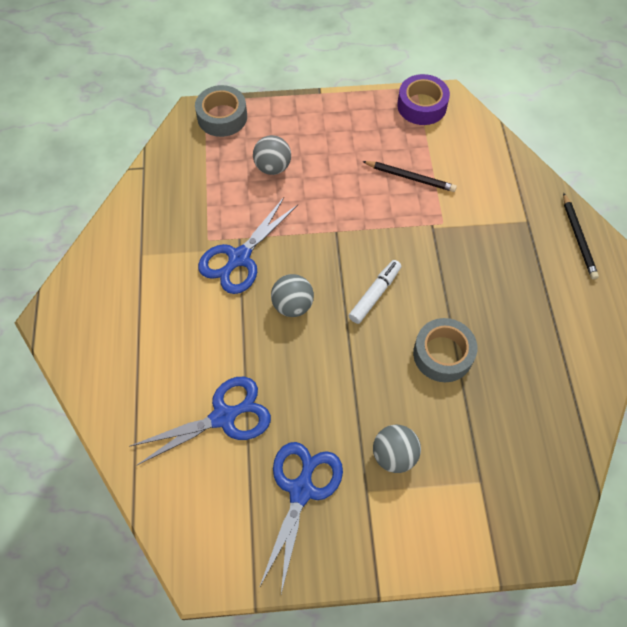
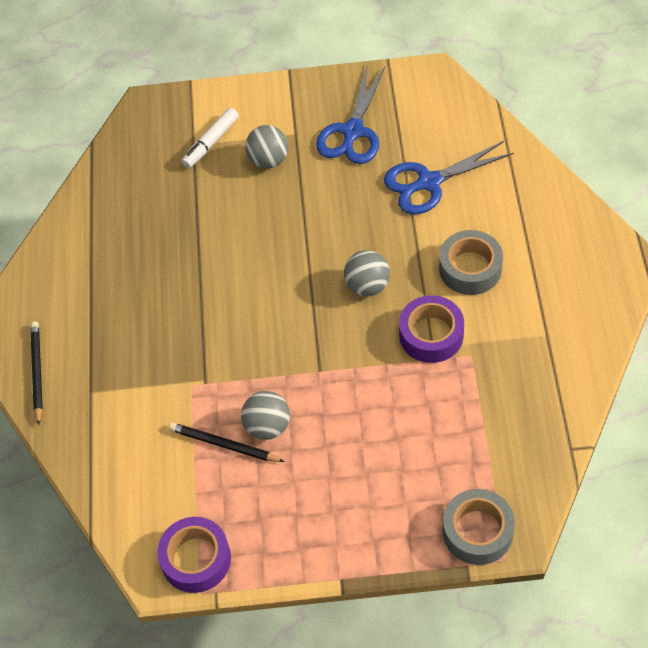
camera: 175 degrees left, 5 degrees down
(239, 258) = (431, 335): blue scissors -> purple tape
(273, 167) = (401, 454): grey ball -> grey ball (267, 426)
(375, 294) = (278, 300): white marker -> white marker (211, 142)
(443, 354) = (212, 244): grey tape -> grey tape (470, 268)

